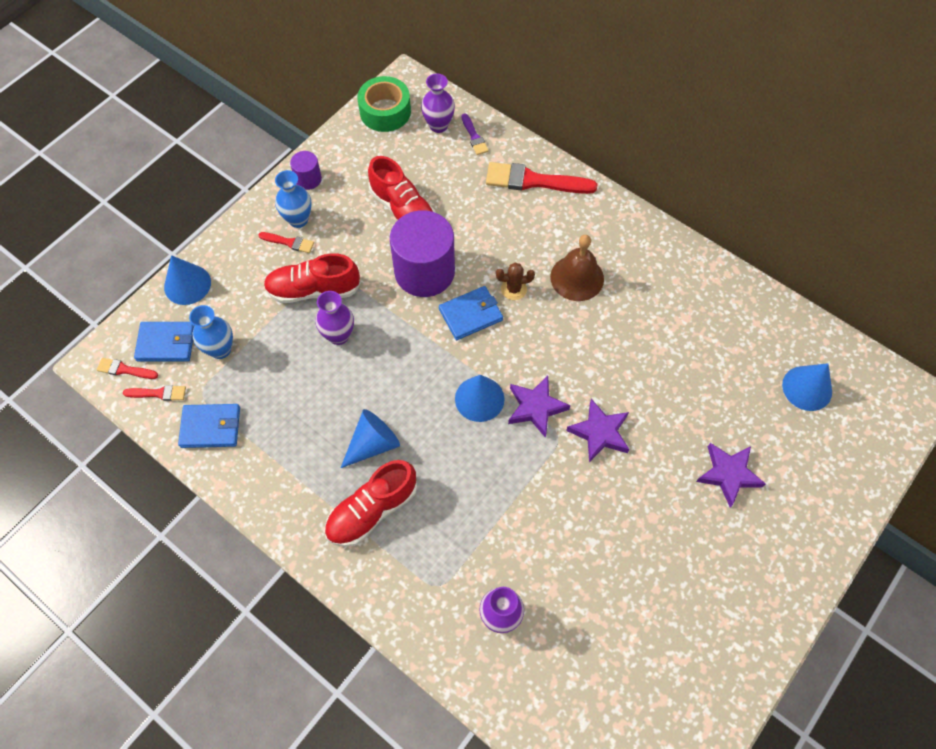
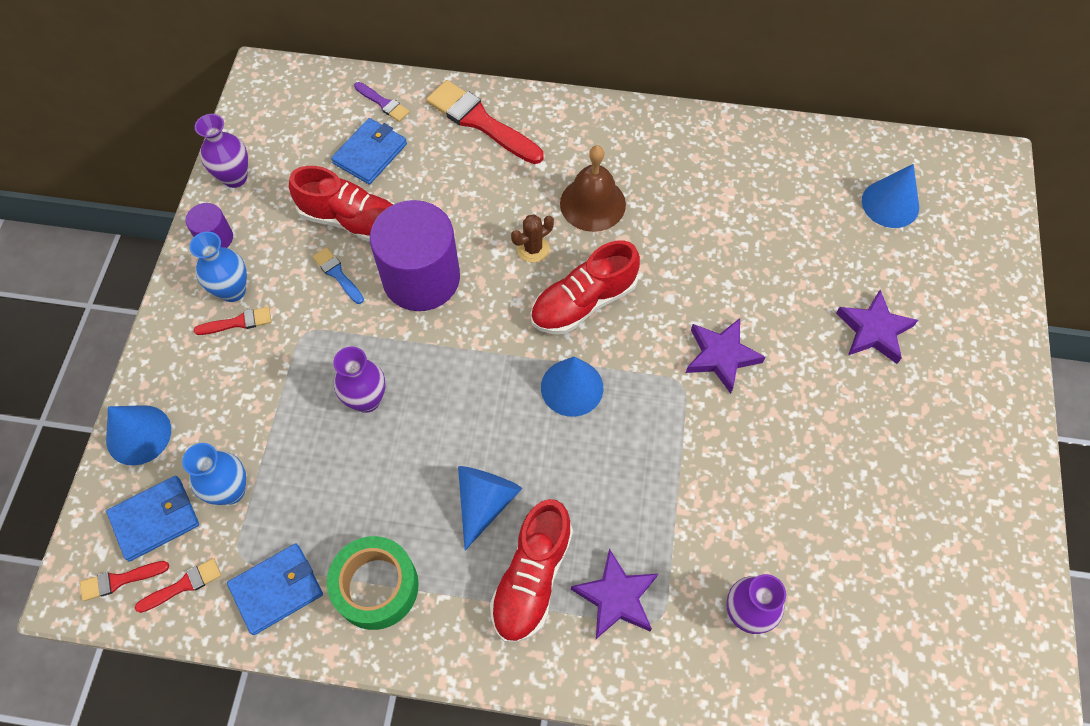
camera: 30 degrees left, 0 degrees up
(314, 290) = (303, 362): red shoe -> red shoe (583, 302)
(371, 241) = (337, 274): none -> blue brush
(385, 111) = (261, 120): green tape -> green tape (376, 586)
(438, 125) = (334, 109): purple vase -> purple vase (235, 177)
(471, 314) = (503, 300): blue wallet -> blue wallet (370, 153)
(534, 181) = (480, 122): red brush -> red brush turned 60 degrees clockwise
(536, 407) = (638, 365): purple star -> purple star (616, 597)

